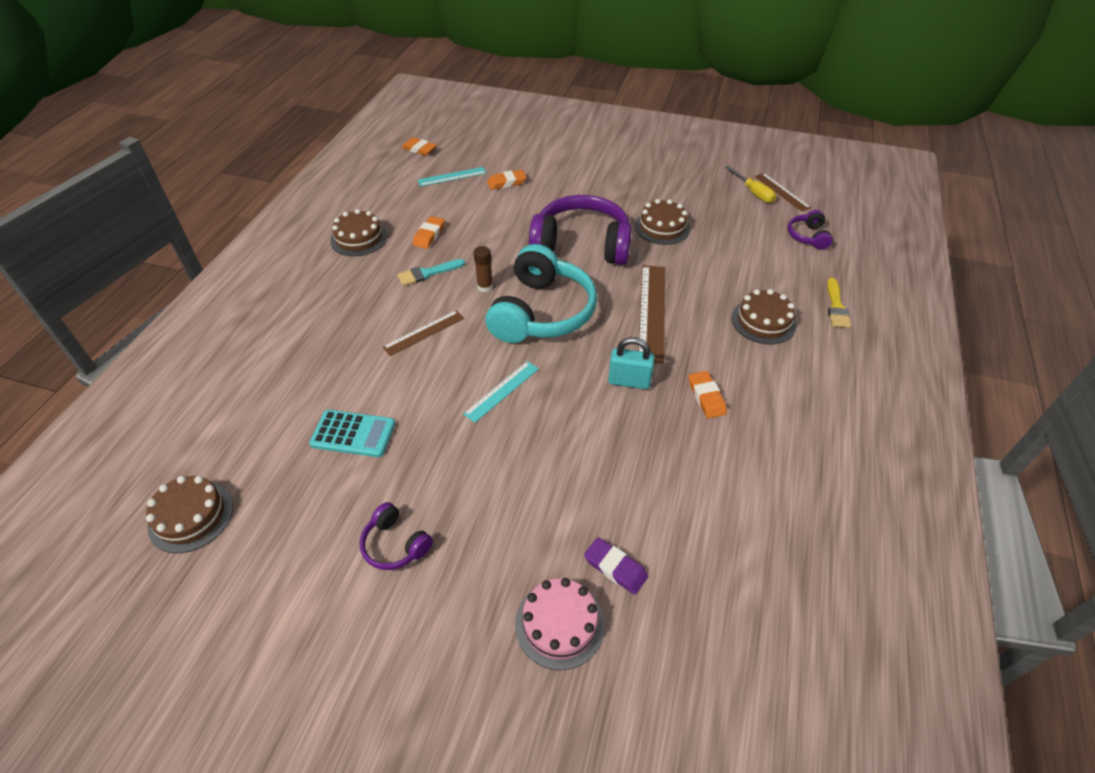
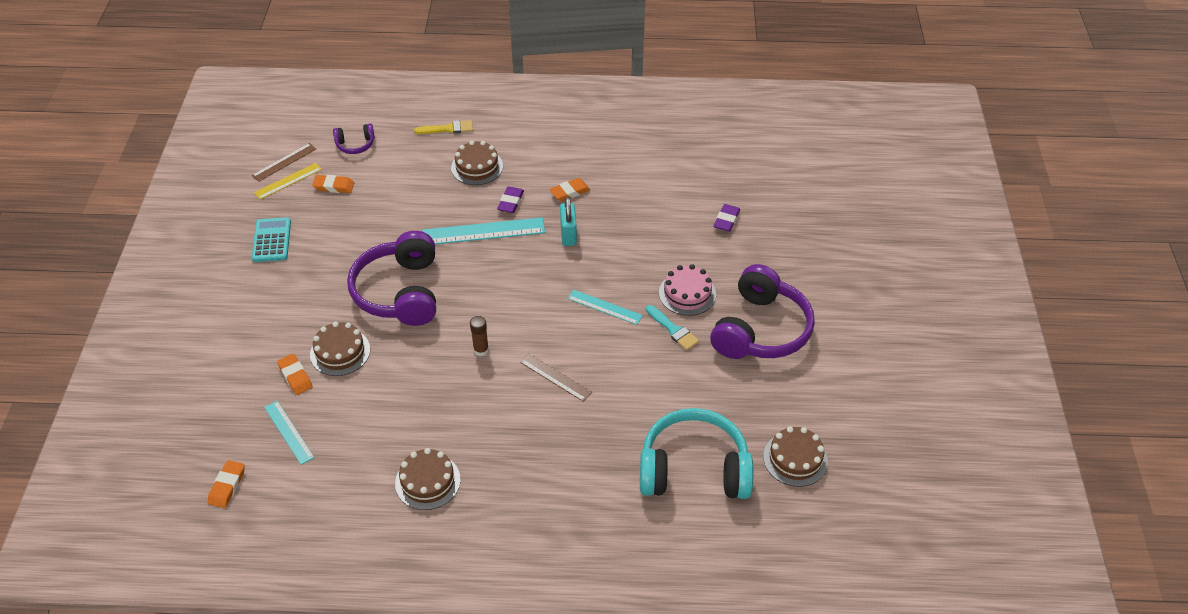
camera: 105 degrees left, 0 degrees up
(353, 434) = (682, 387): turquoise calculator -> turquoise calculator (272, 240)
(395, 545) = (761, 330): purple headphones -> purple headphones, size x2.17
(427, 273) = (472, 400): turquoise brush -> turquoise brush (673, 330)
(429, 235) = (409, 419): orange eraser -> orange eraser (333, 186)
(542, 312) = (505, 301): turquoise headphones -> turquoise headphones (694, 469)
(559, 623) = (773, 238): pink cake -> pink cake (687, 293)
(651, 311) = (483, 232): brown ruler -> turquoise ruler
(662, 227) = (359, 238): brown cake -> brown cake (340, 352)
(696, 340) = (511, 202): none -> purple eraser
(753, 192) = (288, 181): yellow screwdriver -> yellow ruler

